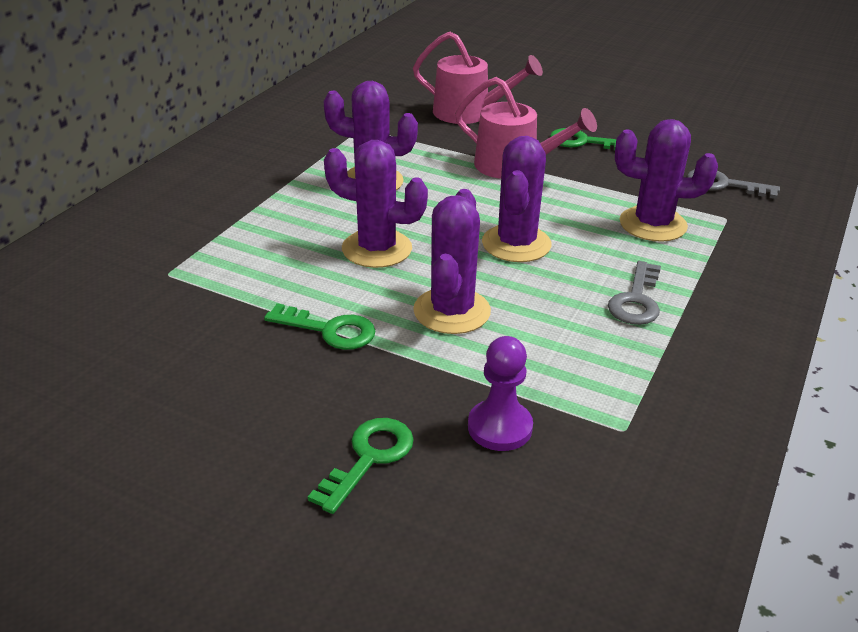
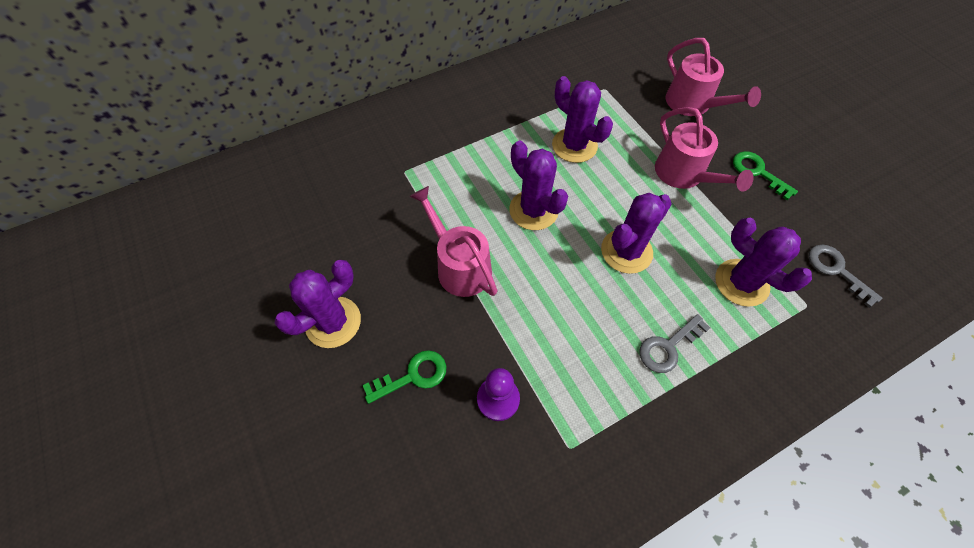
camera: 35 degrees right, 25 degrees up
(329, 330) = (459, 265): green key -> pink watering can
(452, 311) = (540, 289): purple cactus -> purple cactus (333, 322)

